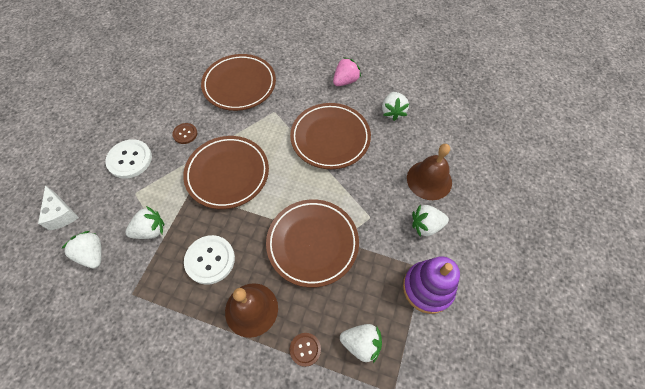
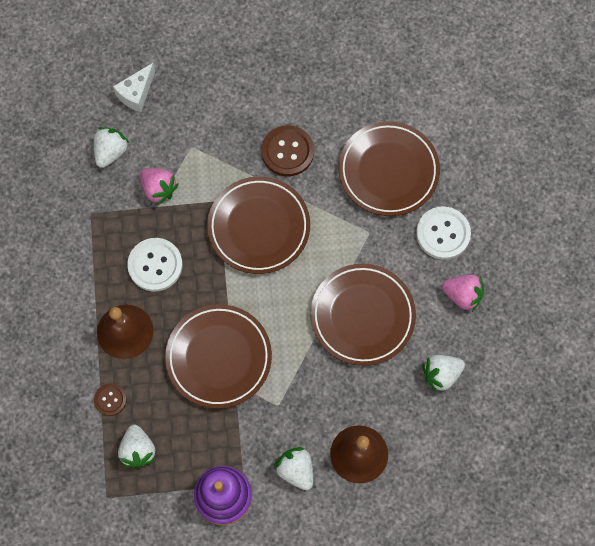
camera: 65 degrees right, 10 degrees up
(130, 159) = (227, 115): white button -> white button (443, 233)
(150, 230) = (159, 189): white strawberry -> pink strawberry
(185, 134) = (287, 152): brown button -> brown button, size x1.74

